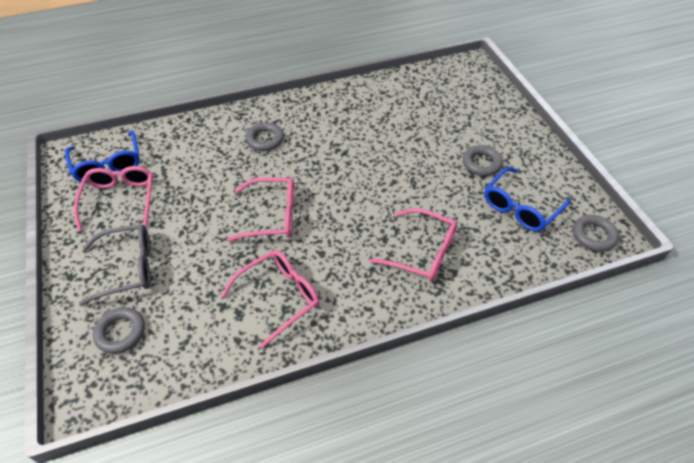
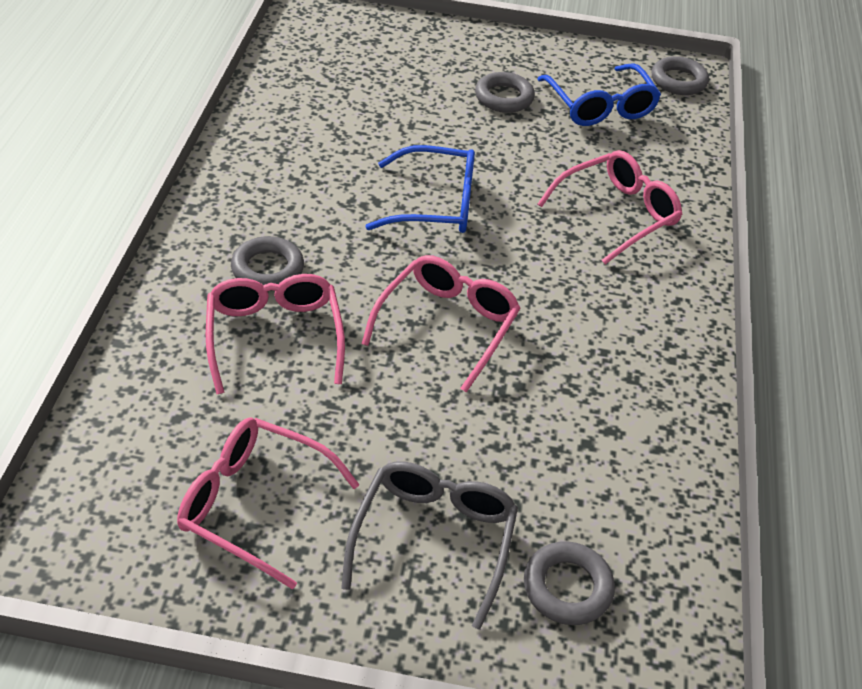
camera: 65 degrees left, 5 degrees down
(108, 164) = (136, 496): blue glasses -> blue glasses (435, 204)
(279, 297) = (608, 376): pink glasses -> pink glasses (274, 336)

